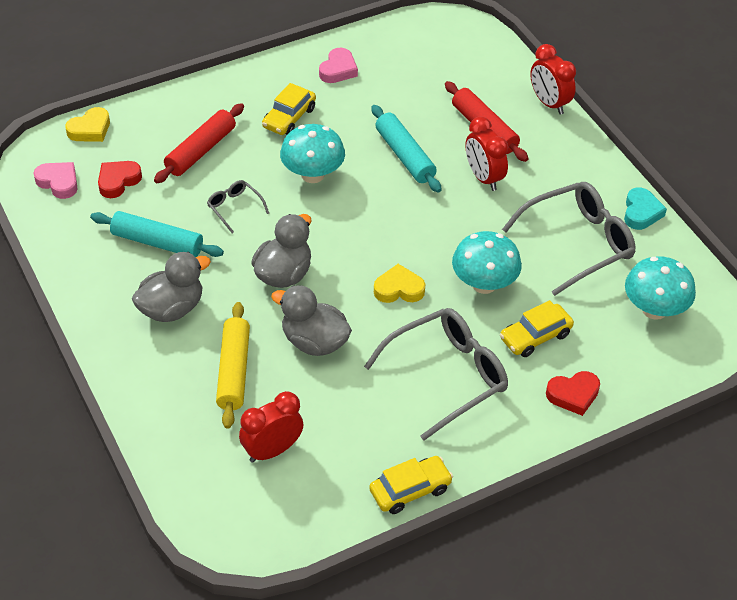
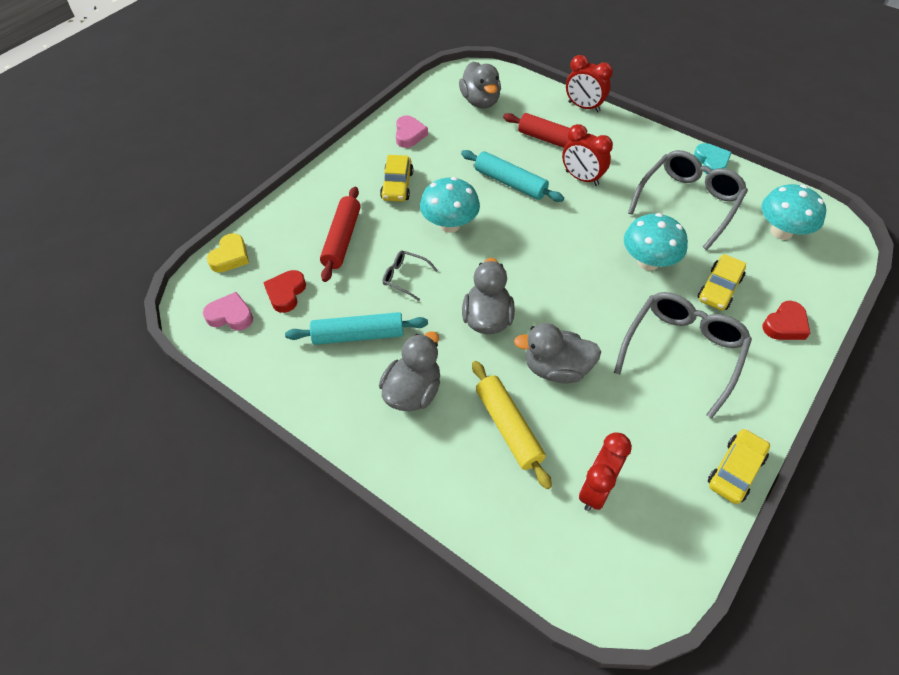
camera: 25 degrees left, 5 degrees up
(399, 289) = (588, 293): yellow heart -> none
(439, 59) = (480, 101): none -> grey duck

